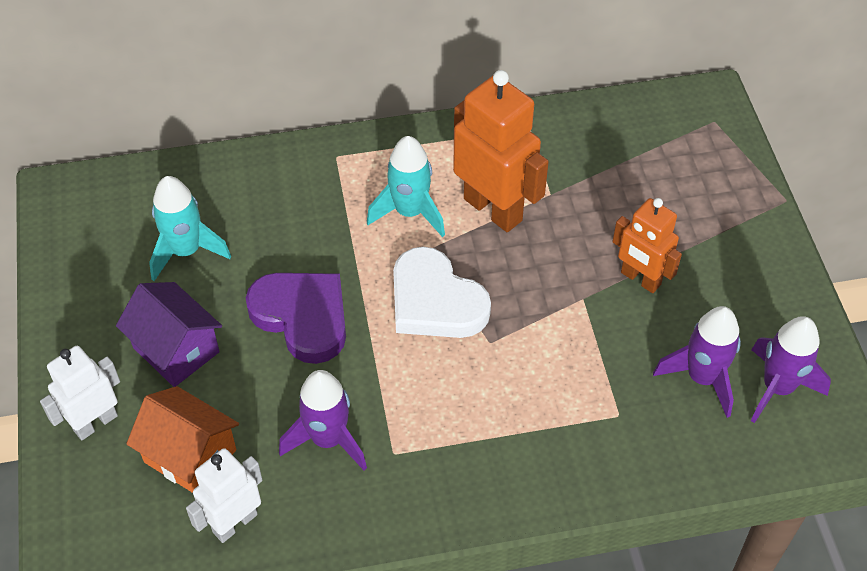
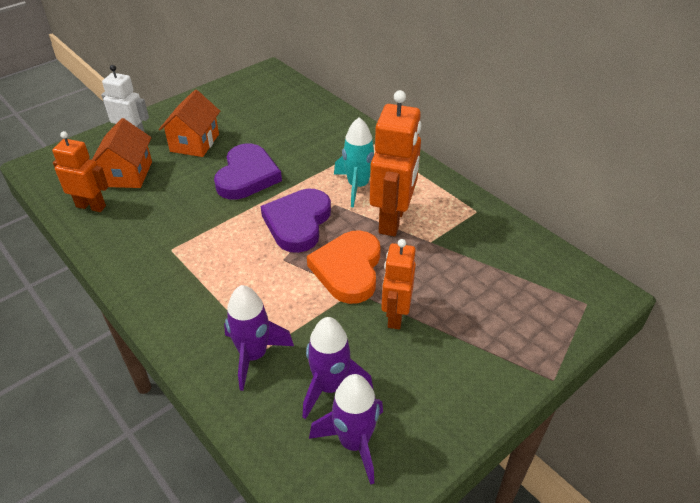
camera: 60 degrees right, 10 degrees down
(176, 350) = (194, 143): purple house -> orange house
(186, 251) = (262, 121): turquoise rocket -> none
(234, 523) = (91, 206): white robot -> orange robot
(328, 439) = (166, 219): purple rocket -> purple rocket (254, 355)
(435, 301) = (298, 223): white heart -> purple heart
(547, 288) = (348, 269): none -> orange heart

